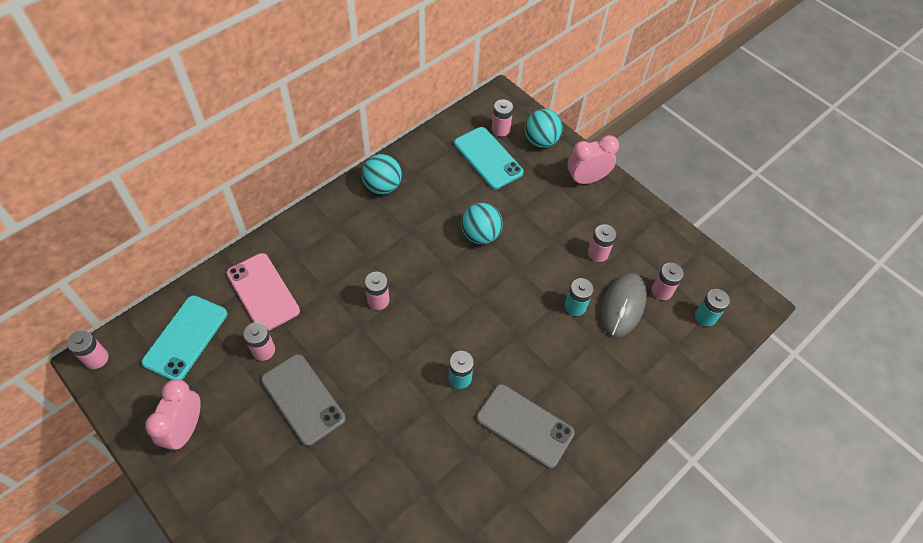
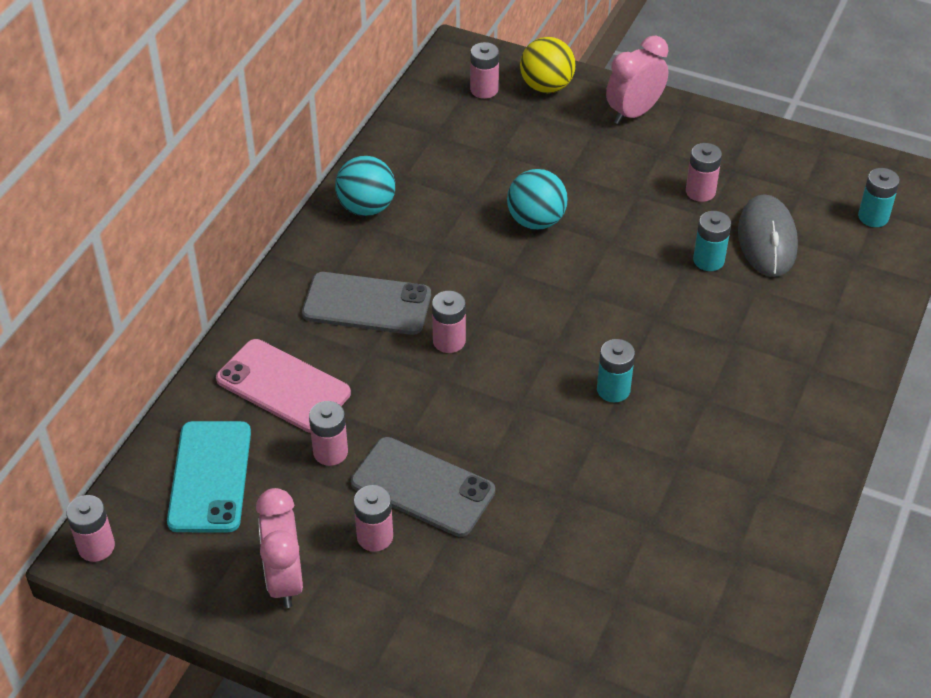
camera: 20 degrees left, 10 degrees down
(488, 158) = (489, 128): turquoise phone -> none
(525, 425) = (727, 411): grey phone -> grey phone (367, 304)
(541, 141) = (546, 87): turquoise ball -> yellow ball
(661, 291) = (804, 207): pink battery -> pink battery (375, 537)

